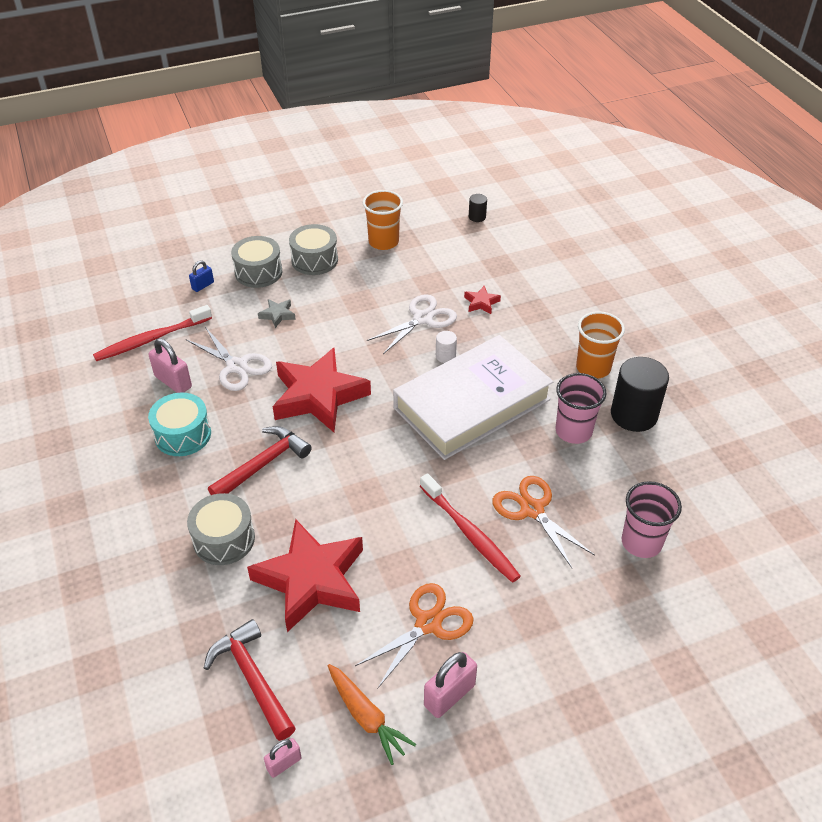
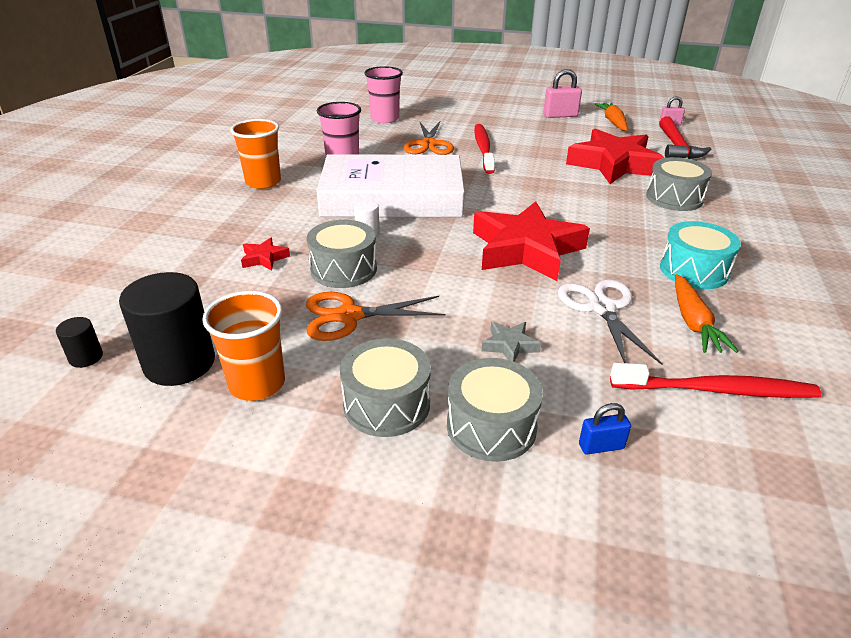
camera: 145 degrees left, 10 degrees down
(173, 382) = (693, 322): pink padlock -> orange carrot
(263, 464) = (616, 224): red hammer -> none
(423, 319) = (343, 269): white scissors -> grey drum
(428, 623) = (549, 133): orange scissors -> orange scissors (349, 316)
(634, 415) = (287, 154): black cylinder -> black cylinder (179, 363)

